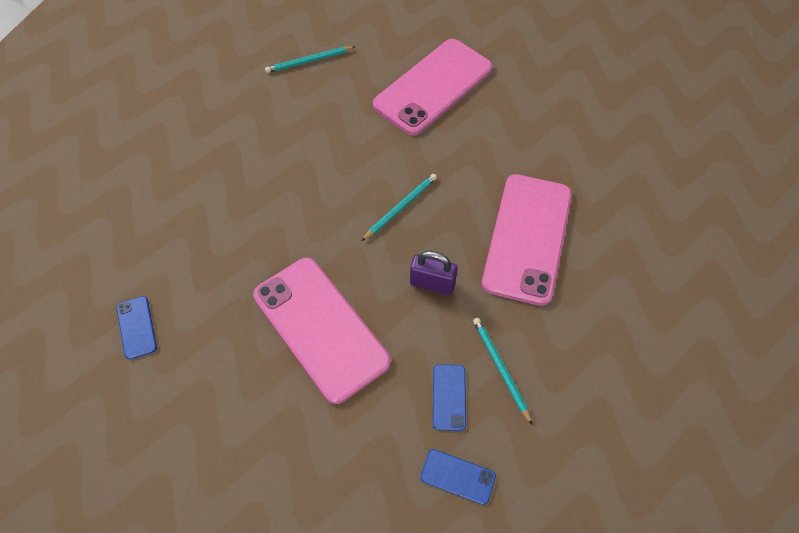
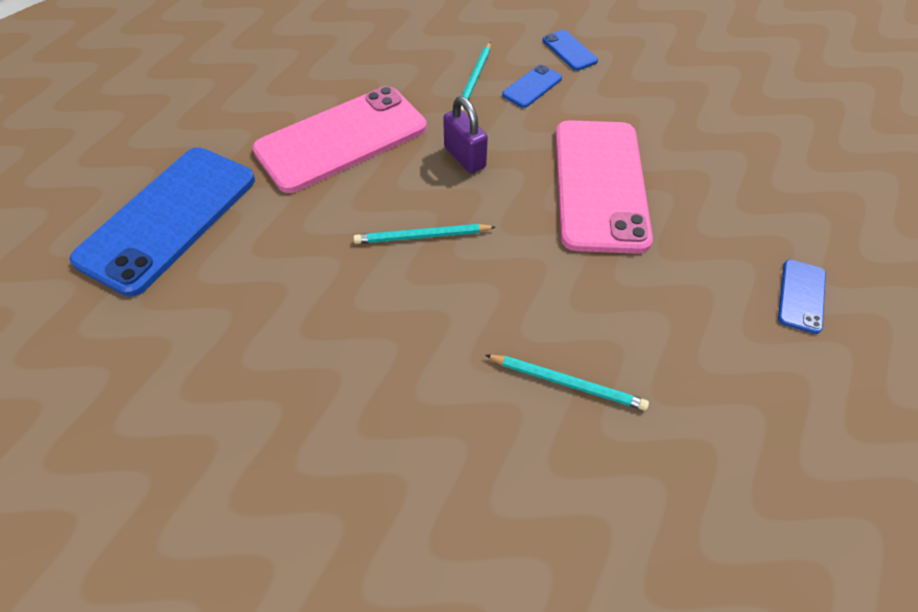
camera: 140 degrees left, 5 degrees down
(309, 61) = (322, 542): turquoise pencil -> turquoise pencil (567, 383)
(433, 87) = (219, 352): pink phone -> none
(549, 121) = (168, 218): none -> blue phone

